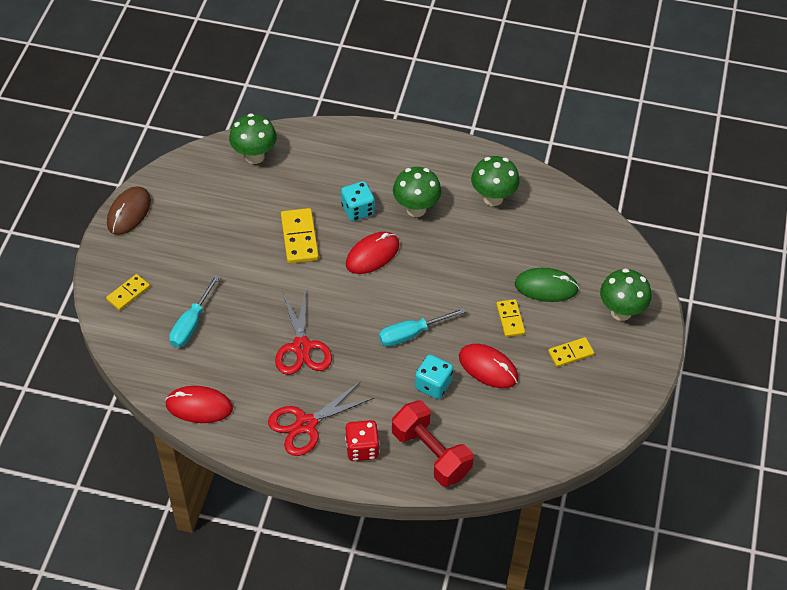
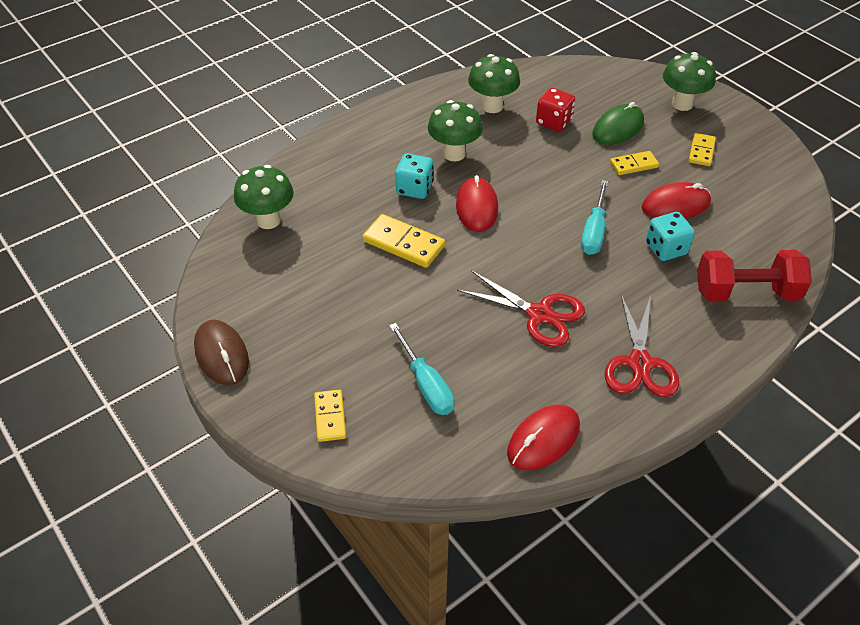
camera: 50 degrees left, 5 degrees down
(362, 448) = (703, 337): red dice -> red dice (553, 122)
(510, 319) = (633, 165): yellow domino -> yellow domino turned 45 degrees counterclockwise

